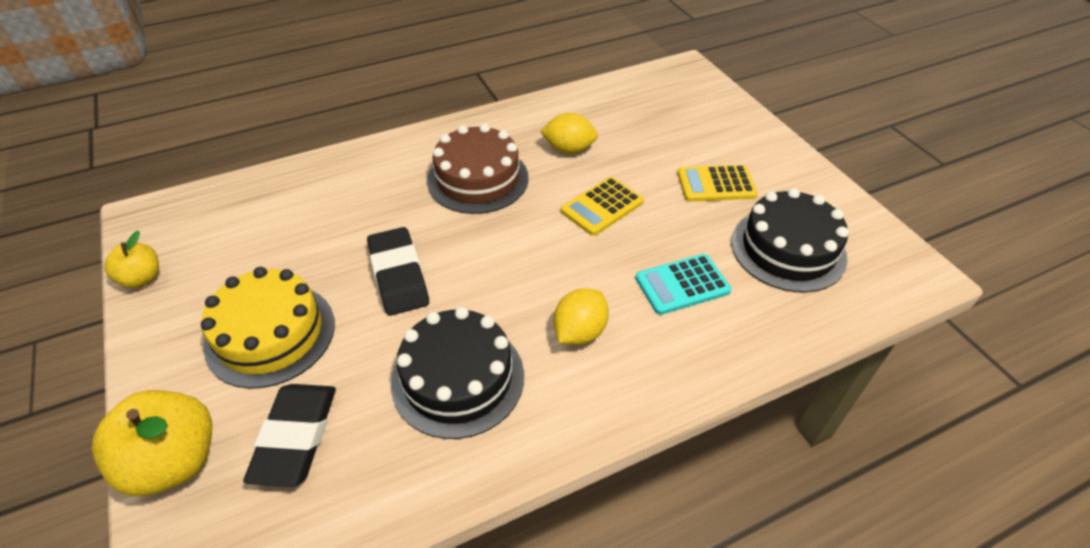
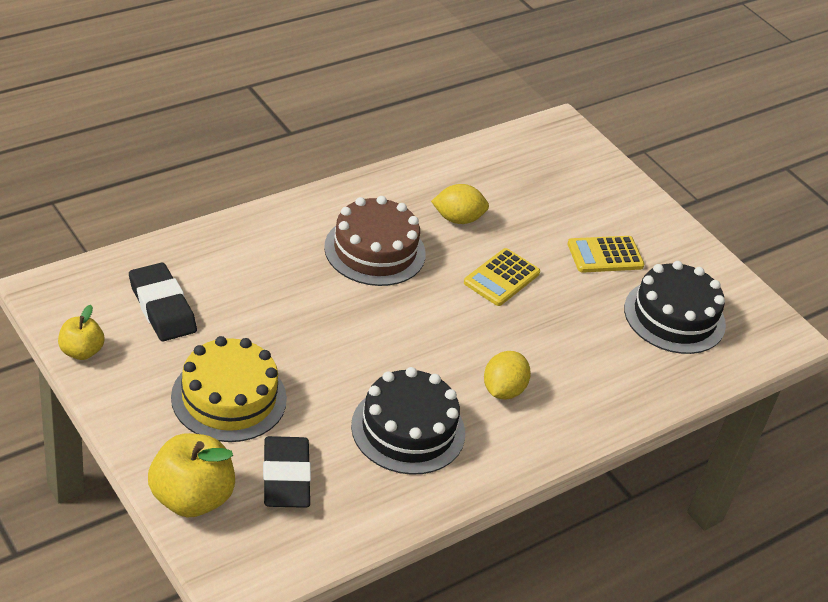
camera: 15 degrees left, 5 degrees down
(398, 275) = (327, 344): black eraser -> black eraser (162, 307)
(682, 285) = (585, 349): turquoise calculator -> none

